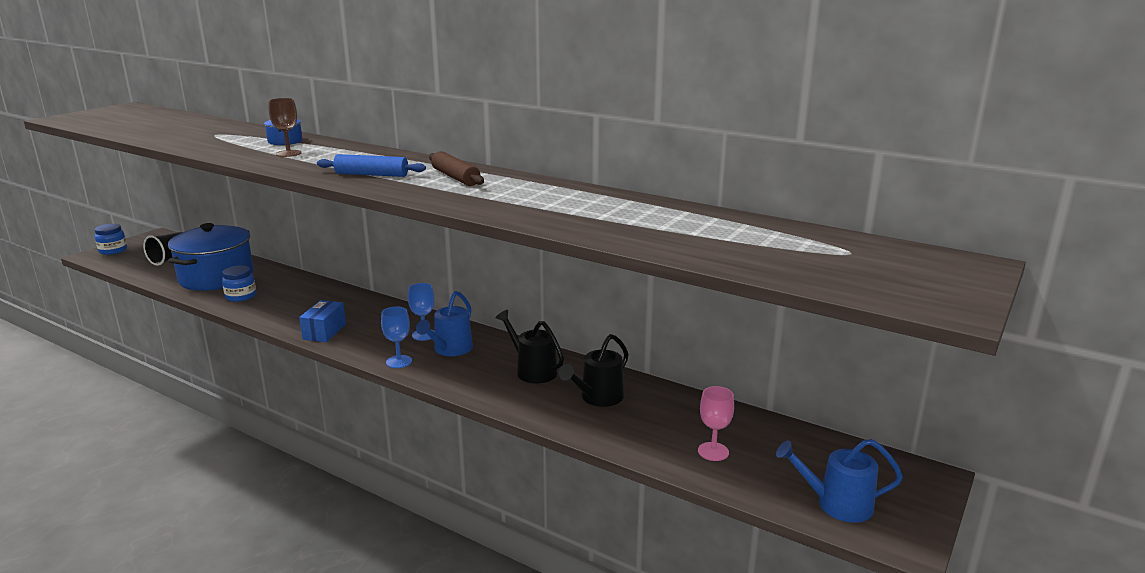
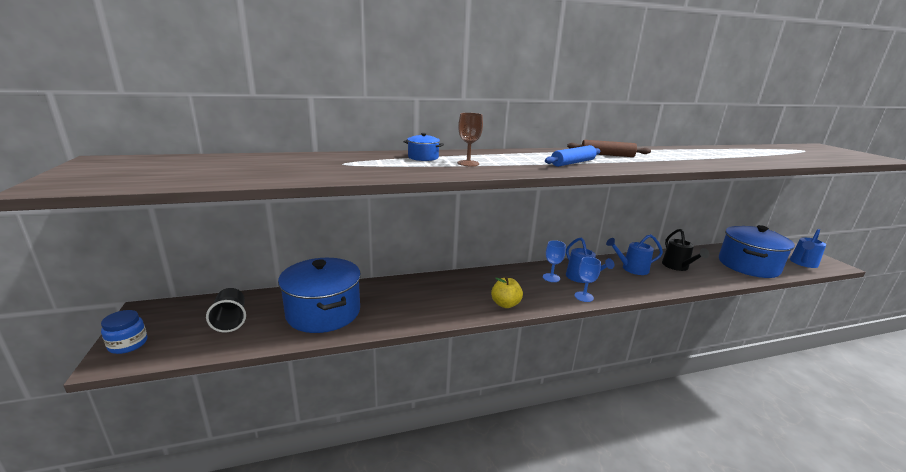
camera: 50 degrees left, 0 degrees up
(241, 296) = (386, 314): blue jar -> none
(324, 332) = (505, 304): blue box -> yellow apple
(533, 370) = (632, 269): black watering can -> blue watering can
(713, 451) = (748, 265): pink goblet -> blue pot

